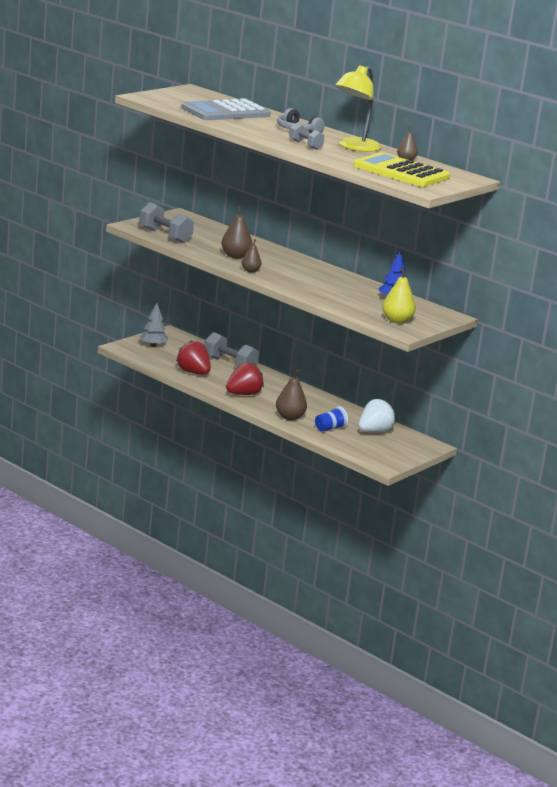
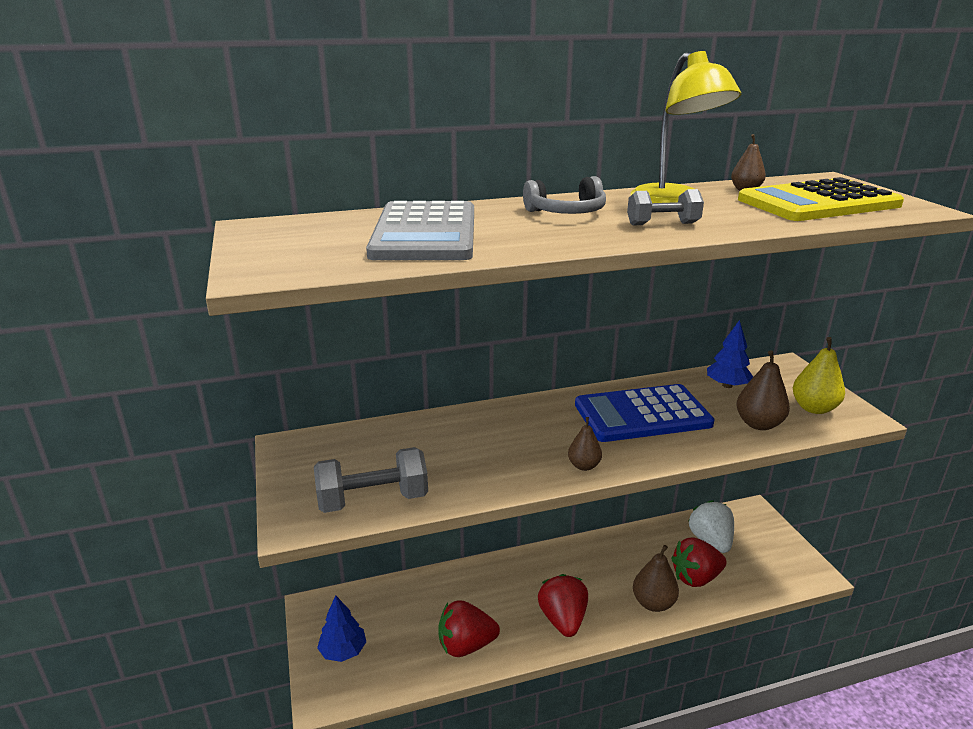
camera: 55 degrees left, 5 degrees up
(153, 345) = (343, 651): grey tree -> blue tree
(229, 364) = (457, 590): grey dumbbell -> none
(235, 256) = (510, 457): brown pear -> brown pear (758, 424)
(322, 280) = (642, 415): none -> blue calculator
(330, 428) = (696, 578): blue cup -> red strawberry

